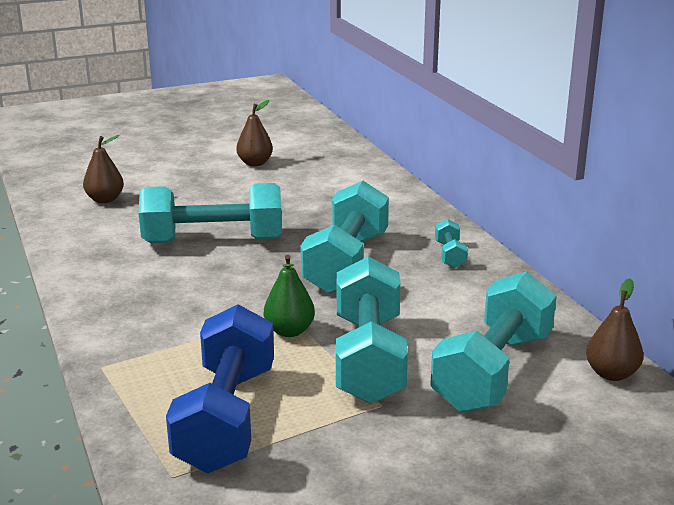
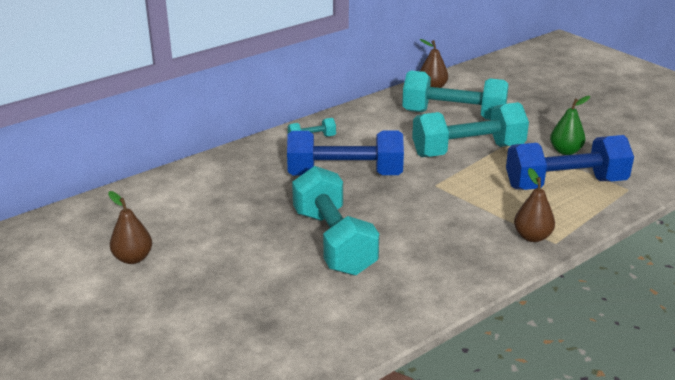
camera: 105 degrees left, 5 degrees up
(105, 200) = (262, 337): brown pear -> brown pear (532, 237)
(289, 331) = (456, 181): green pear -> green pear (565, 151)
(346, 263) = (345, 175): turquoise dumbbell -> blue dumbbell

